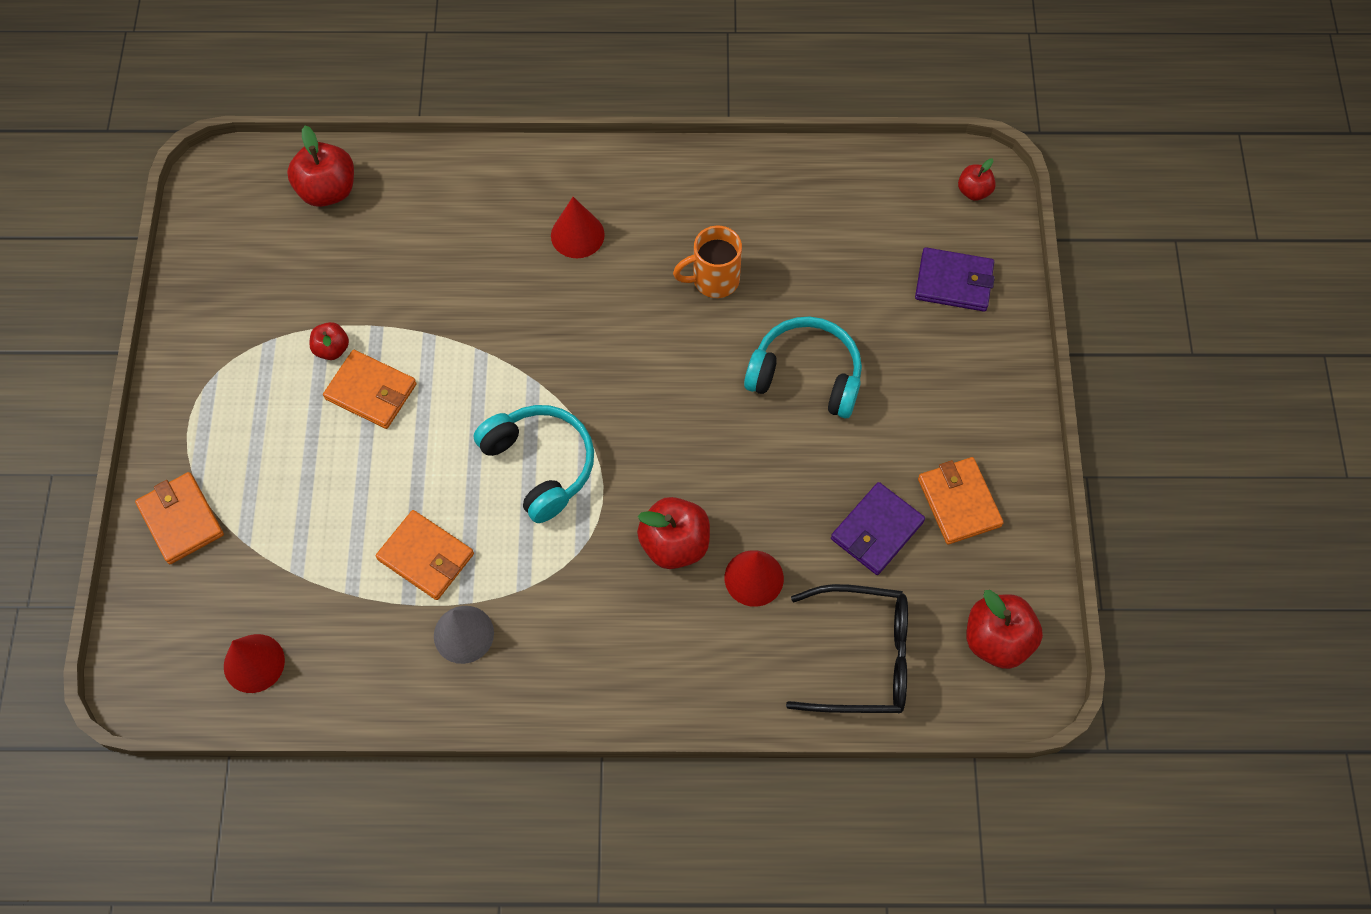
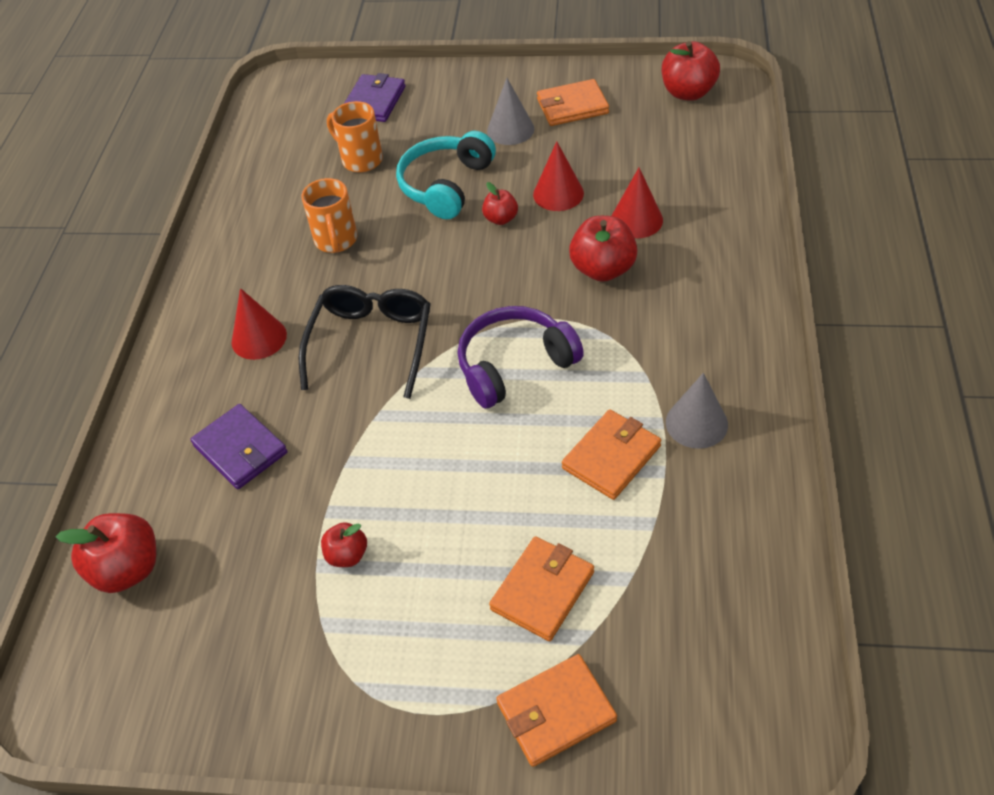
camera: 80 degrees left, 15 degrees down
(254, 663) = (739, 617): red cone -> red cone (558, 194)
(371, 391) = (409, 514): orange wallet -> orange wallet (542, 590)
(540, 465) = (514, 365): turquoise headphones -> purple headphones
(846, 283) = (361, 160): none -> orange mug
(861, 657) = (706, 161): black glasses -> black glasses (371, 344)
(877, 530) = (594, 149): purple wallet -> purple wallet (240, 449)
(909, 435) = (510, 129): none -> grey cone
(974, 191) = (291, 88): red apple -> red apple (501, 219)

